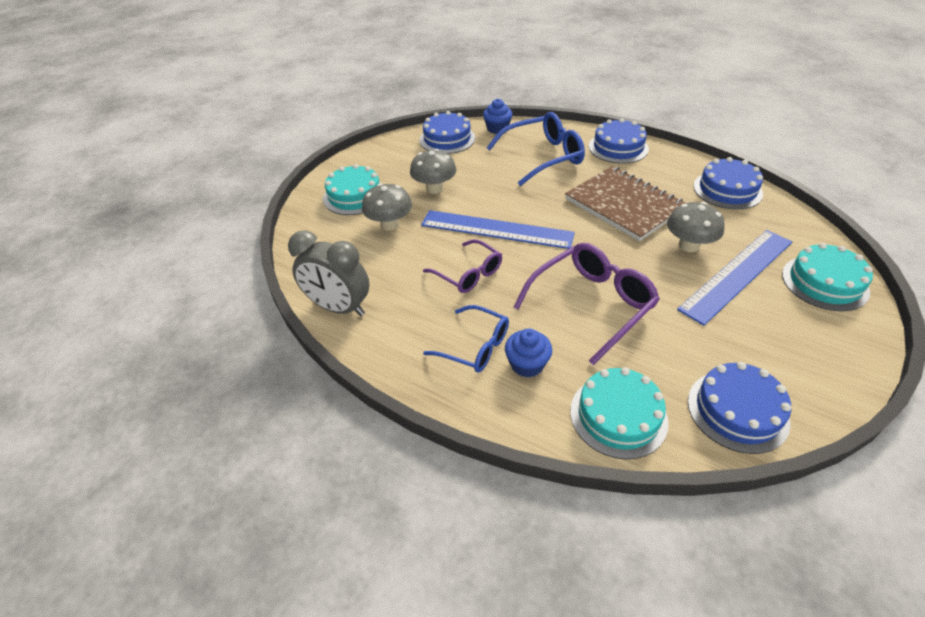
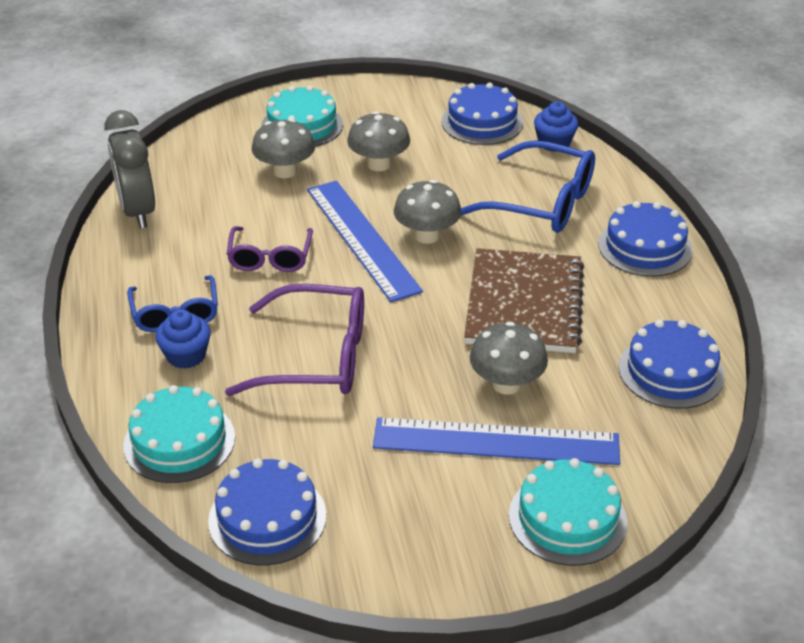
camera: 45 degrees right, 5 degrees down
(523, 205) = (427, 235): none -> grey mushroom

